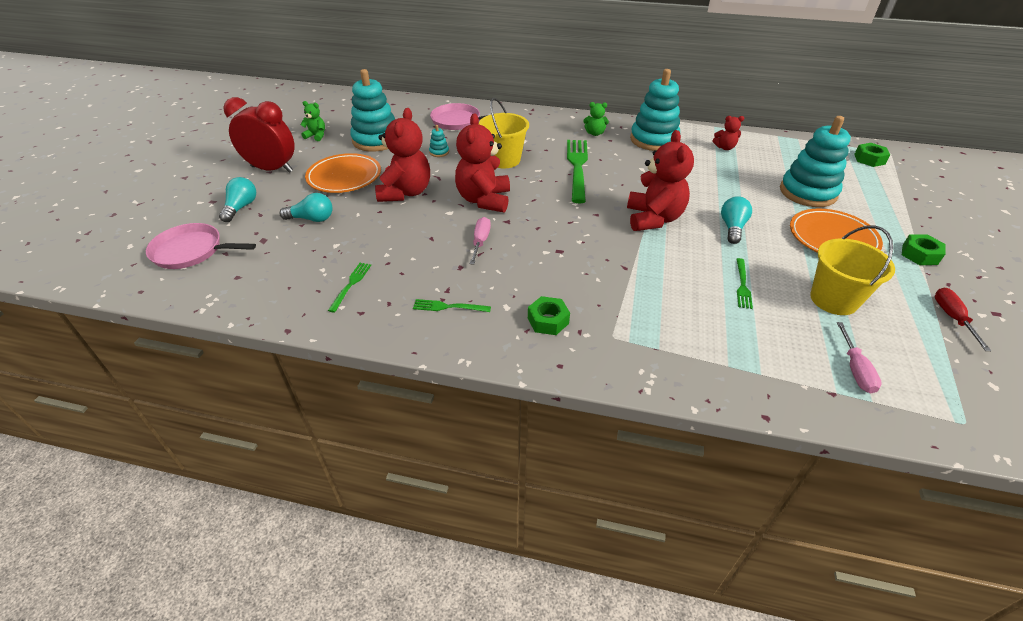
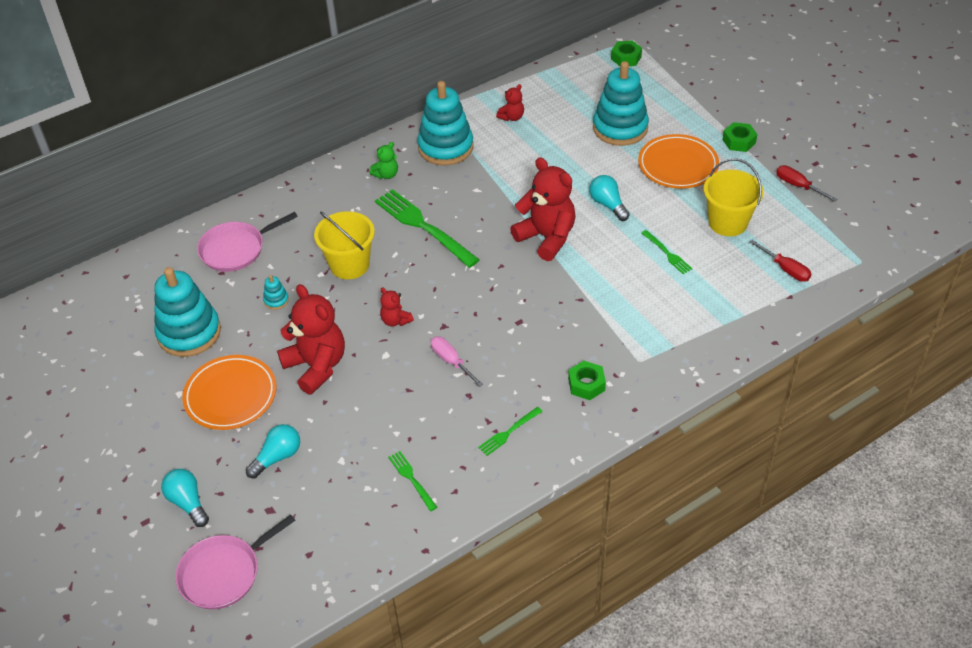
camera: 45 degrees left, 5 degrees up
(272, 169) = (140, 445): red clock -> none
(316, 136) = (114, 375): green teddy bear -> none
(484, 200) = (395, 320): red teddy bear -> red teddy bear, size x0.48
(855, 370) = (786, 269): pink screwdriver -> red screwdriver

